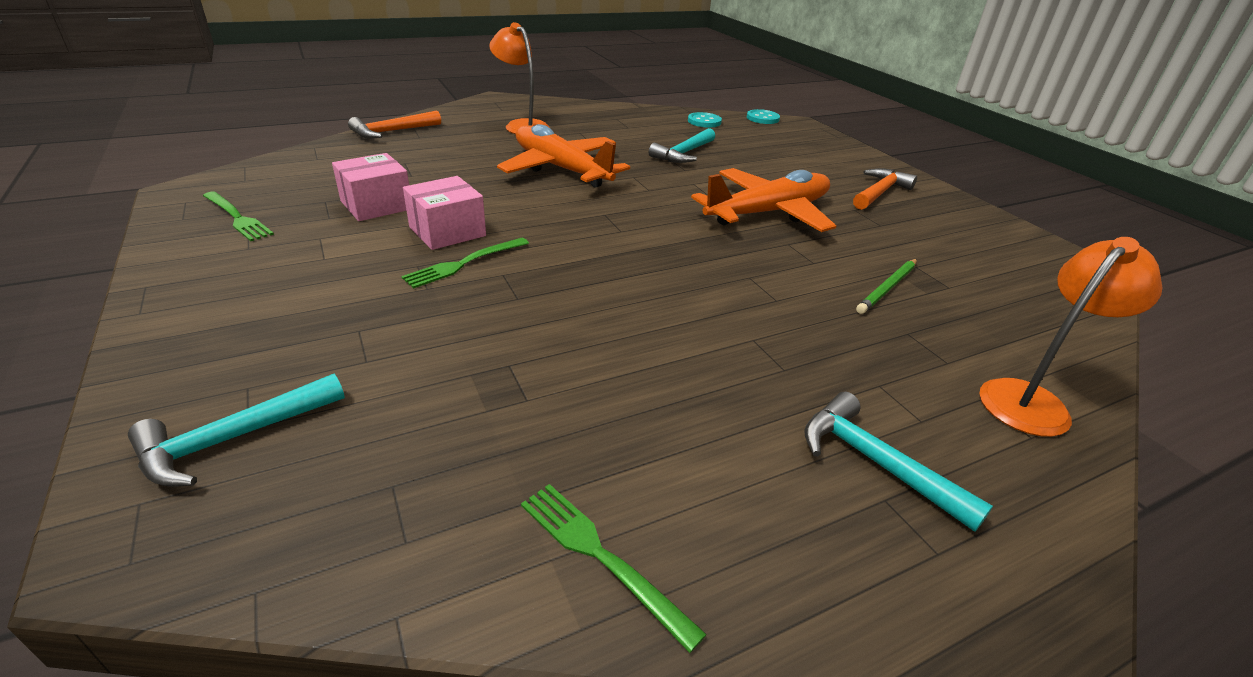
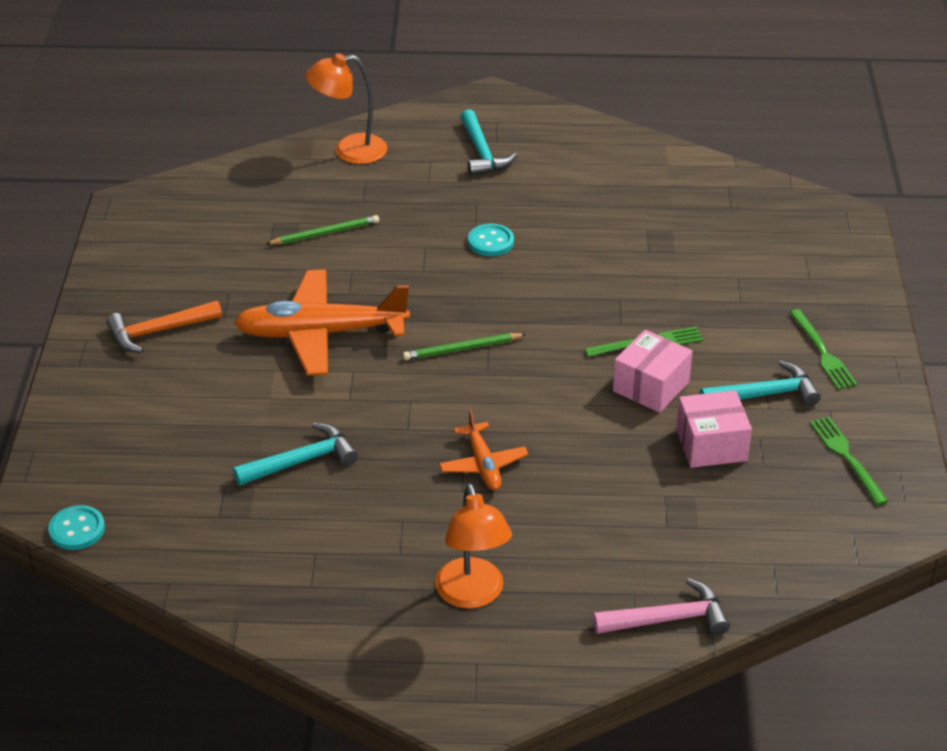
camera: 150 degrees left, 5 degrees up
(234, 438) = (811, 250): turquoise hammer -> turquoise hammer (764, 394)
(392, 132) = (667, 619): orange hammer -> pink hammer
(447, 231) = (651, 387): pink box -> pink box turned 45 degrees counterclockwise
(561, 169) = (483, 464): orange plane -> orange plane, size x0.52
(600, 556) = (645, 159): green fork -> green fork (823, 353)
(642, 225) = (462, 349): none -> green pencil
(704, 121) = (182, 541): turquoise button -> turquoise button (491, 242)

